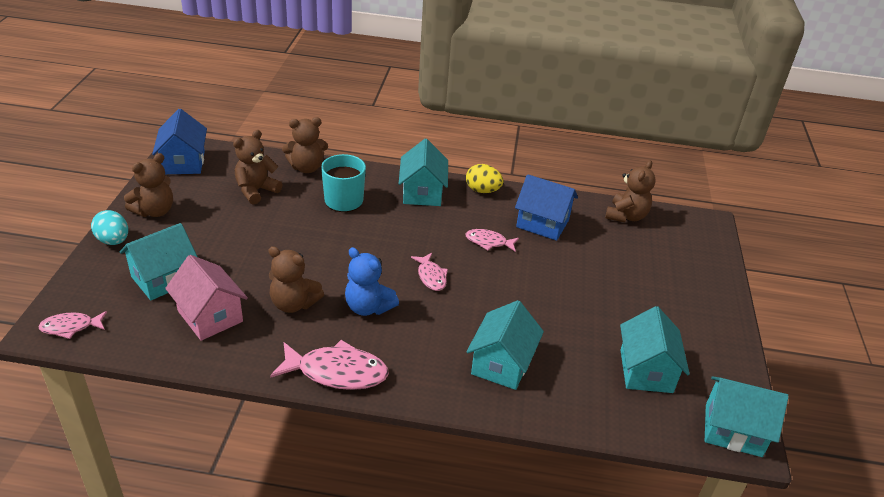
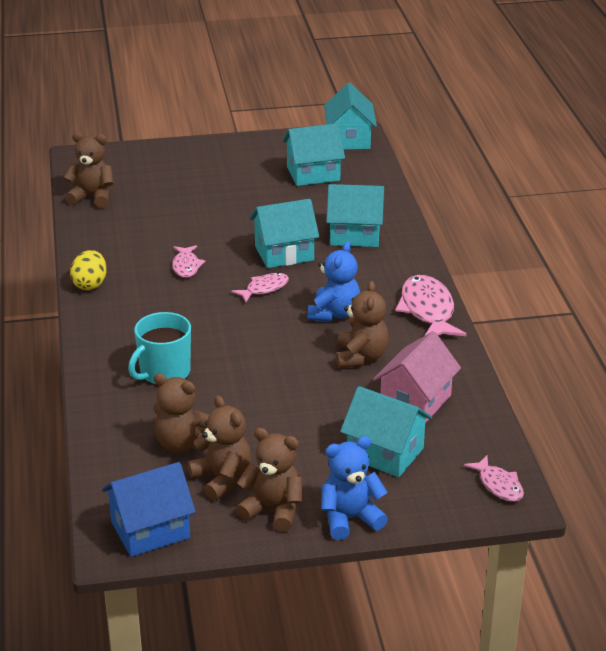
camera: 105 degrees left, 5 degrees down
(113, 241) = (350, 519): turquoise egg -> blue teddy bear
(306, 168) = (107, 419): brown teddy bear -> brown teddy bear (222, 479)
(422, 193) = (117, 322): turquoise house -> turquoise house (284, 253)
(542, 223) = (134, 241): blue house -> none

